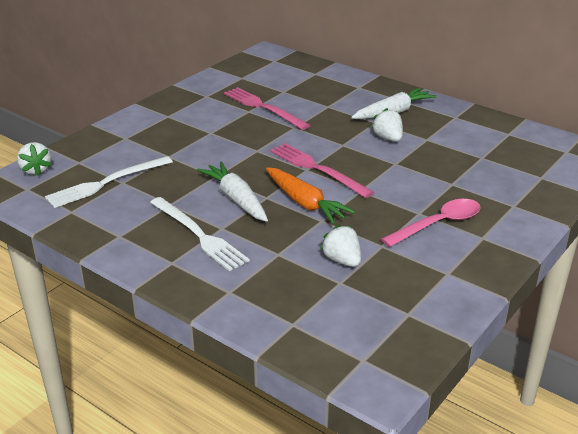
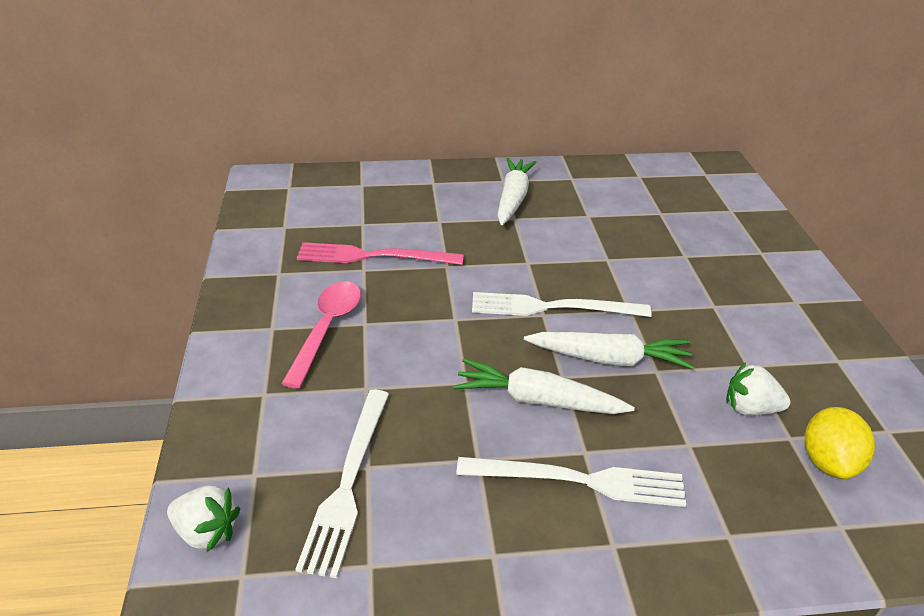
camera: 45 degrees left, 5 degrees up
(305, 203) = (609, 359): orange carrot -> white carrot
(317, 169) = (552, 307): pink fork -> white fork
(340, 302) = (828, 462): none -> yellow lemon
(388, 138) = (556, 232): white strawberry -> none
(438, 224) = (747, 309): pink spoon -> pink spoon (327, 329)

